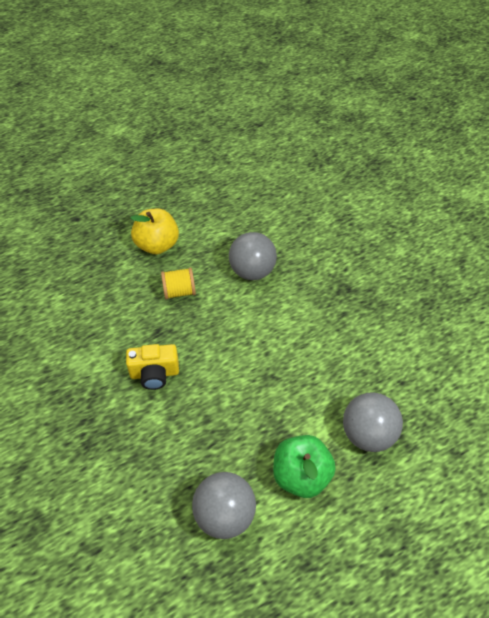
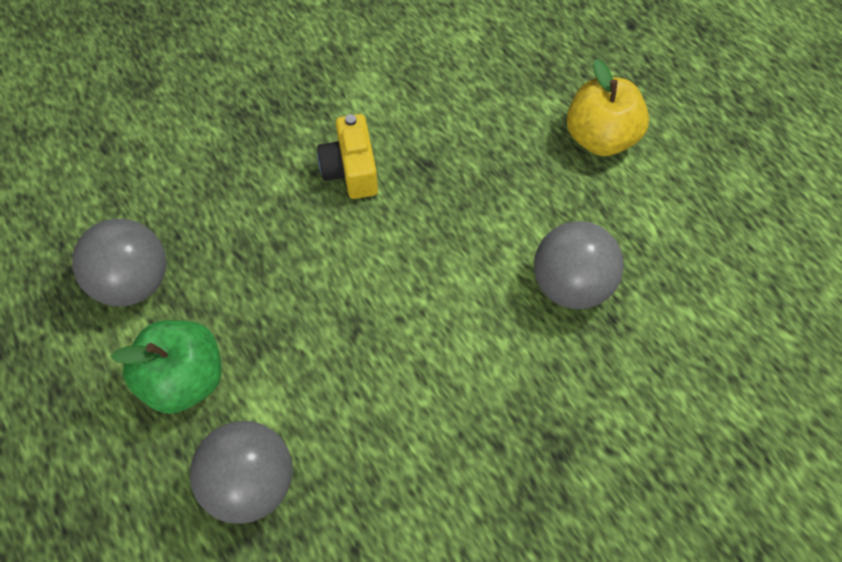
camera: 85 degrees right, 10 degrees up
(179, 292) = (507, 181): yellow spool -> none

